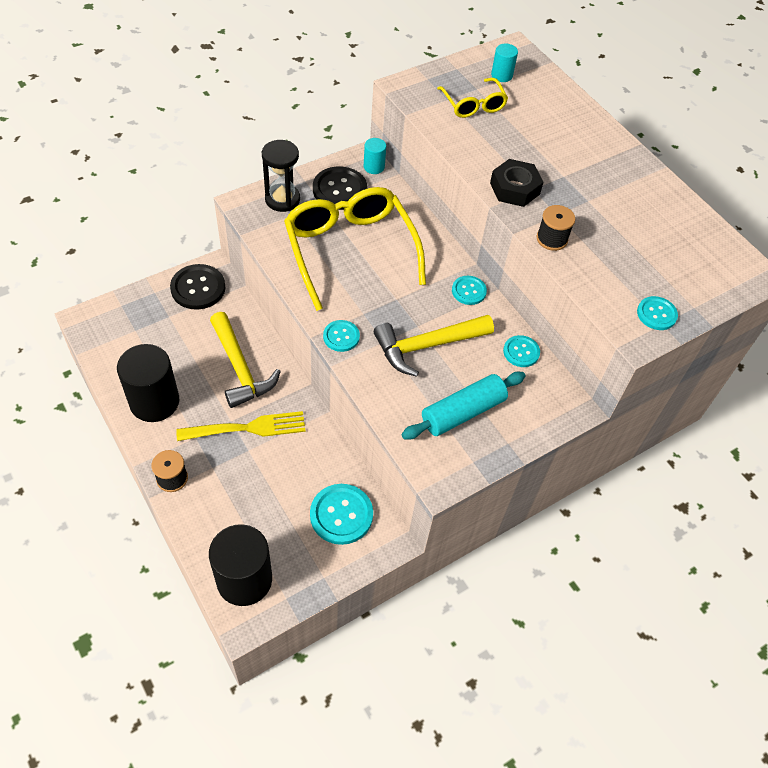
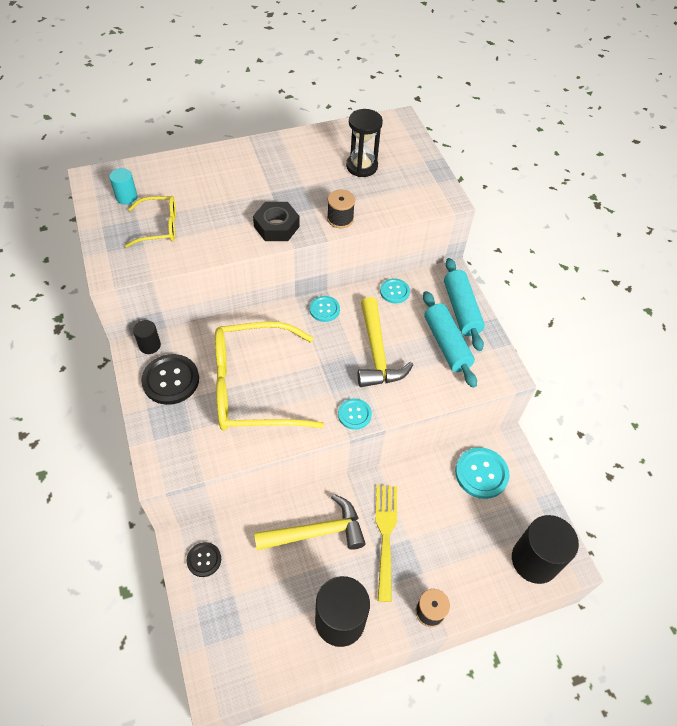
camera: 75 degrees left, 0 degrees up
(198, 288) = (204, 560): black button -> black button, size x0.59
(282, 199) = (166, 433): black hourglass -> black hourglass (361, 166)
(374, 167) = (149, 345): turquoise cylinder -> black cylinder
(521, 423) = (461, 310): none -> turquoise rolling pin
(656, 314) = (427, 182): turquoise button -> none

